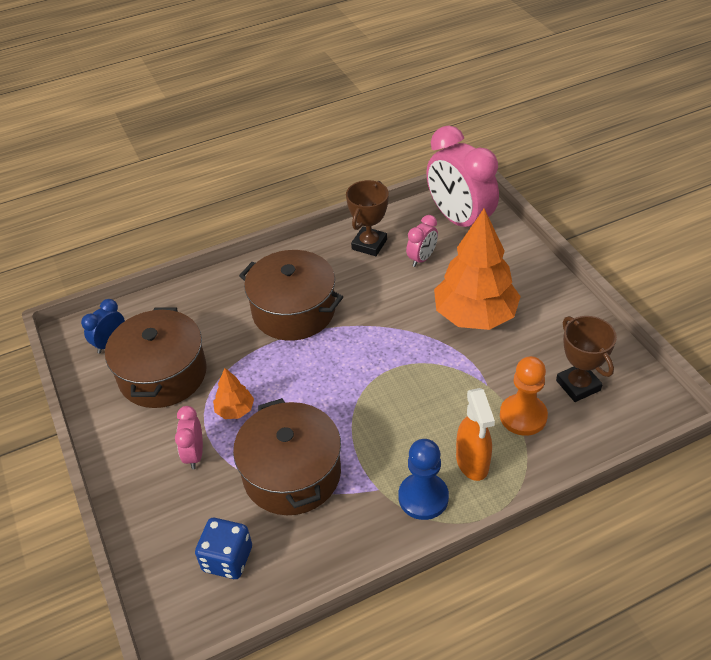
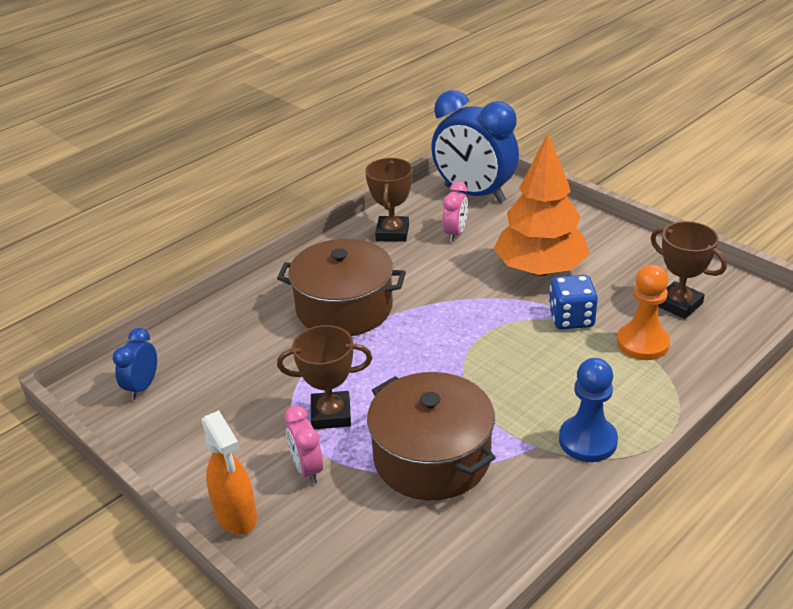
camera: 20 degrees left, 10 degrees down
(163, 374) = (224, 401): brown pot -> none
(227, 559) = (406, 561): blue dice -> blue dice (571, 318)
(235, 410) = (331, 414): orange tree -> brown trophy
(459, 220) = (474, 194): pink clock -> blue clock
(472, 463) = (618, 396): orange spray bottle -> orange spray bottle (236, 516)

